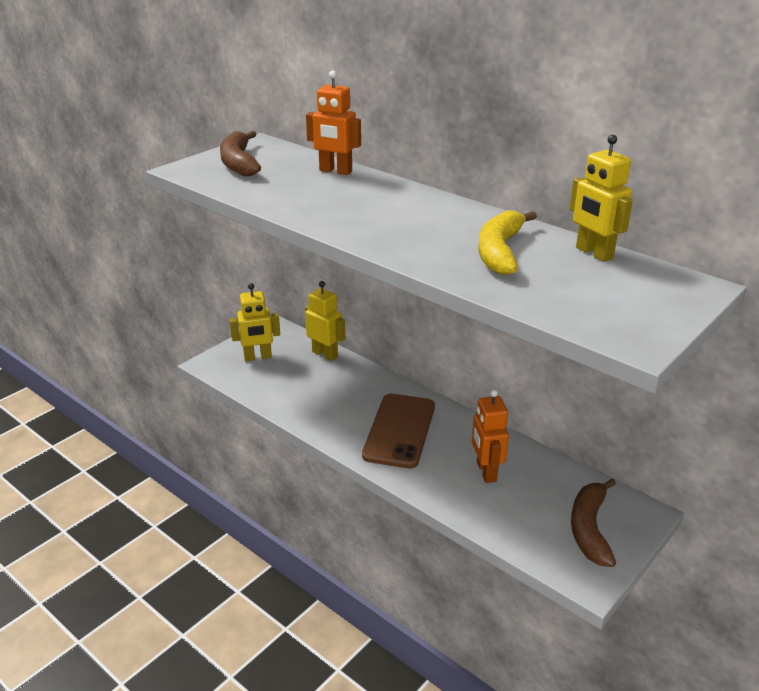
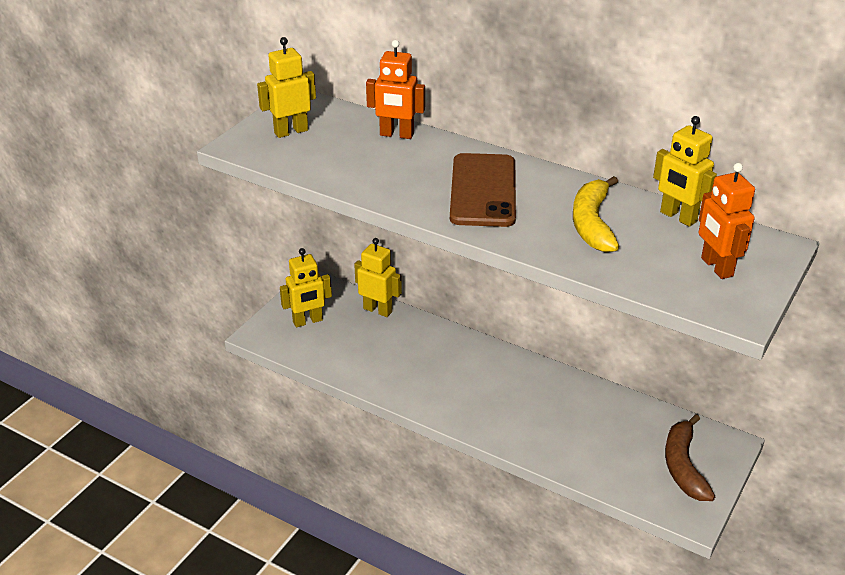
camera: 10 degrees left, 5 degrees up
(238, 163) = (291, 131): brown banana -> yellow robot
(399, 431) = (479, 388): brown phone -> brown phone (483, 191)
(486, 472) = (574, 421): orange robot -> orange robot (716, 267)

